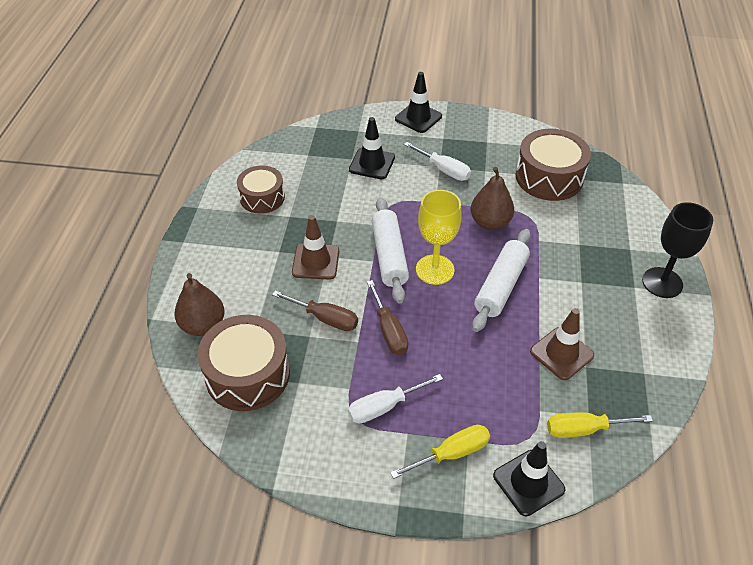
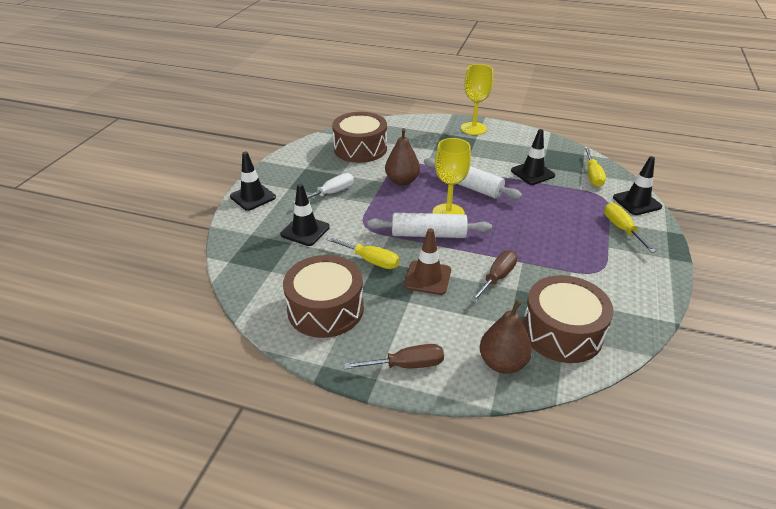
camera: 80 degrees left, 10 degrees down
(262, 197) = (325, 309): brown drum -> brown drum, size x1.54
(335, 216) = (370, 260): none -> yellow screwdriver
(384, 407) = (586, 255): white screwdriver -> none
(389, 330) = (511, 244): brown screwdriver -> brown screwdriver (406, 365)
(561, 353) = (532, 173): brown traffic cone -> black traffic cone
(662, 282) = (473, 128): black goblet -> yellow goblet

